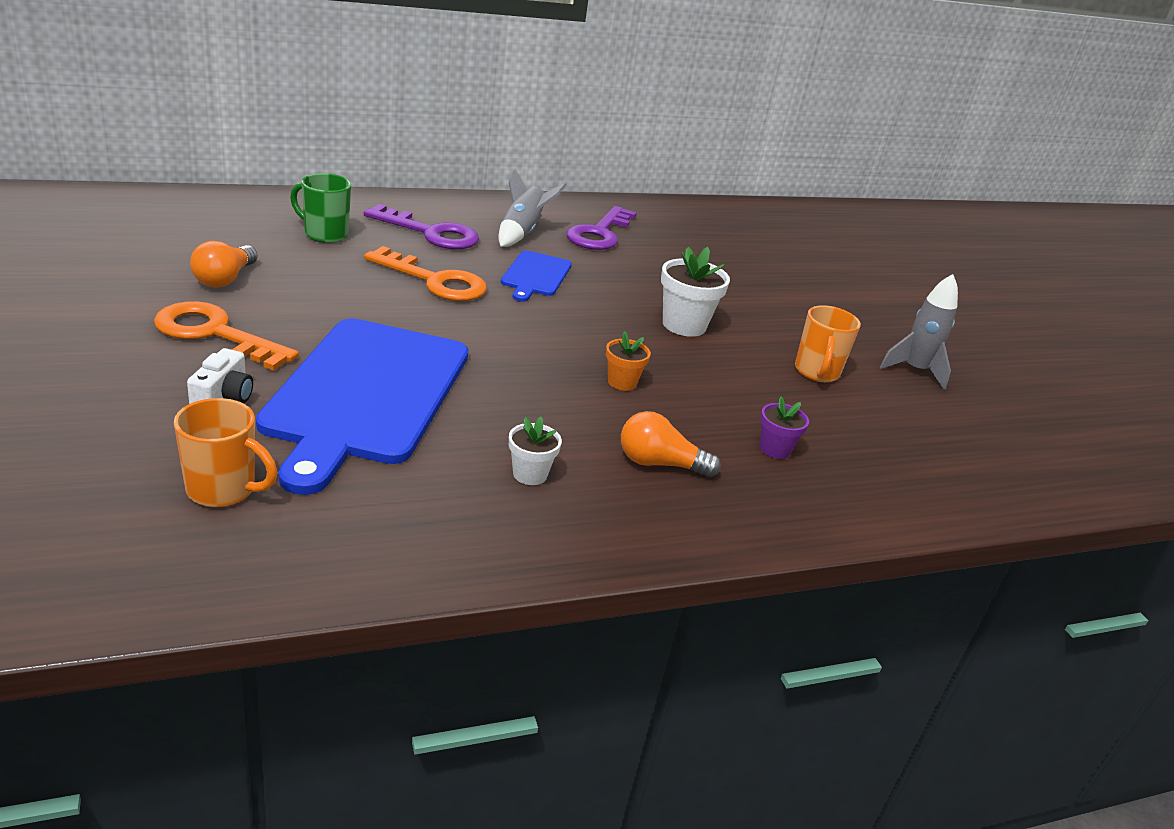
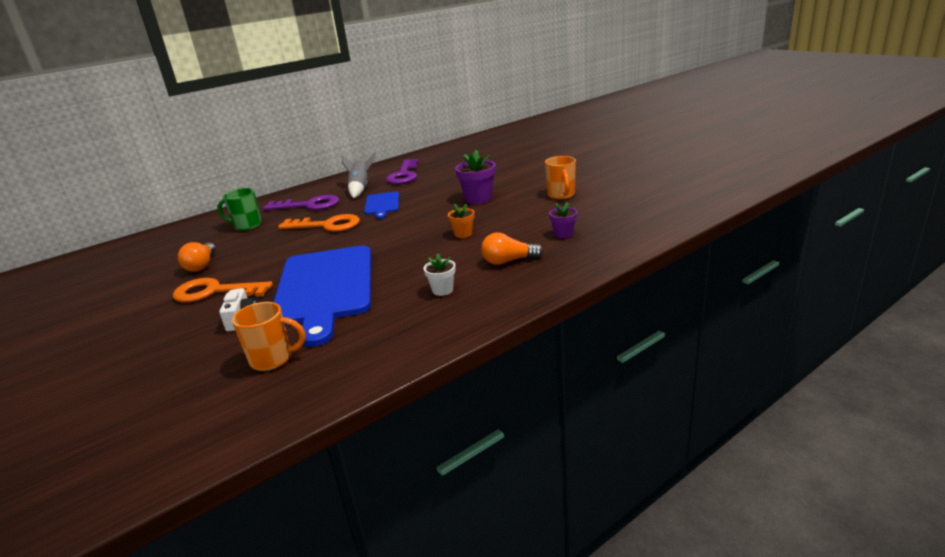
camera: 10 degrees left, 5 degrees down
(684, 325) = (478, 199): white flower pot -> purple flower pot
(914, 370) = (610, 178): grey rocket -> none

